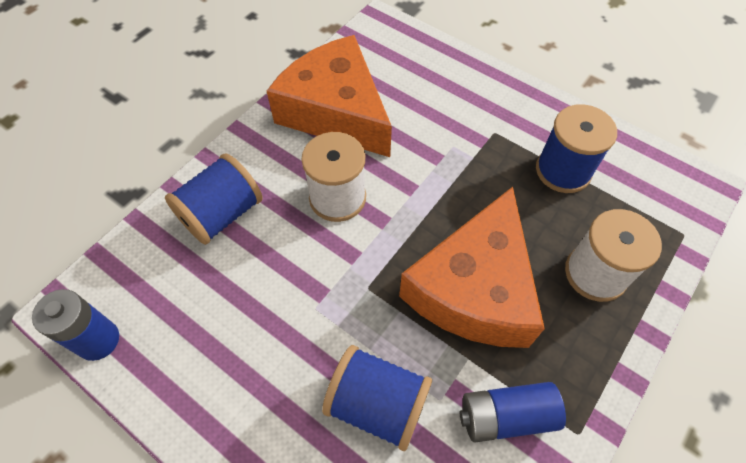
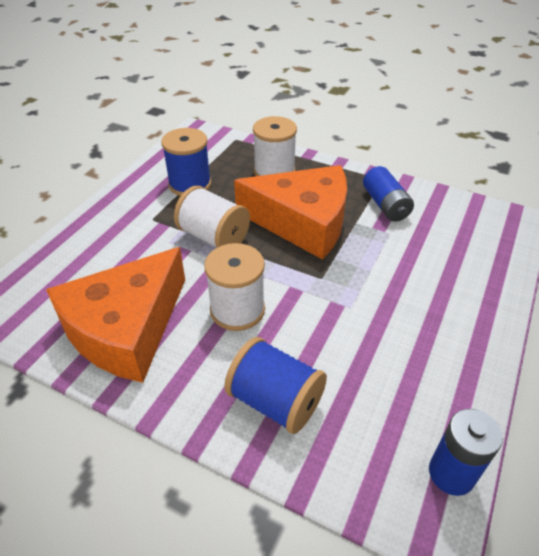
camera: 100 degrees left, 15 degrees down
(377, 404) = (407, 261): blue spool -> none
(455, 187) = (213, 237): none -> white spool

